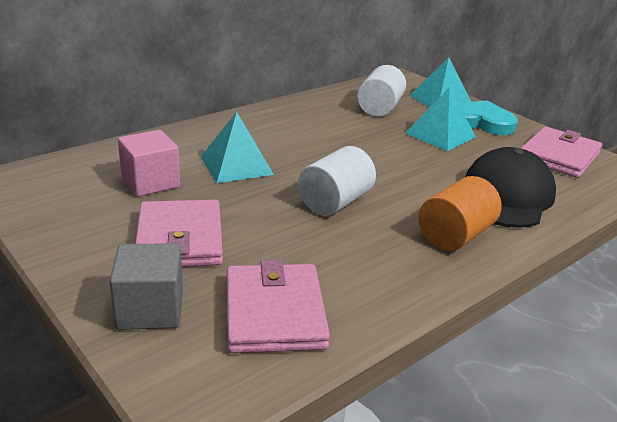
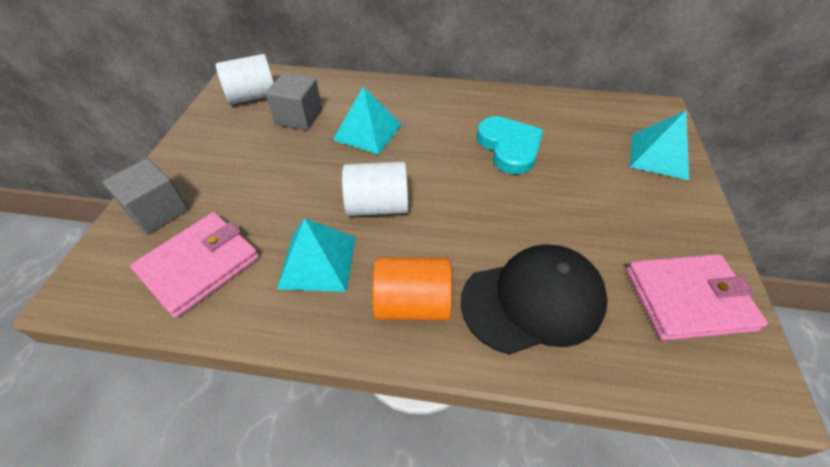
camera: 50 degrees right, 20 degrees up
(150, 182) = (299, 117): pink cube -> grey cube
(180, 239) = (246, 171): pink wallet -> none
(379, 108) = (574, 134): white cylinder -> white cylinder (253, 96)
(440, 135) = (586, 194): turquoise pyramid -> turquoise pyramid (318, 261)
(480, 122) = (661, 203): turquoise heart -> turquoise heart (509, 147)

